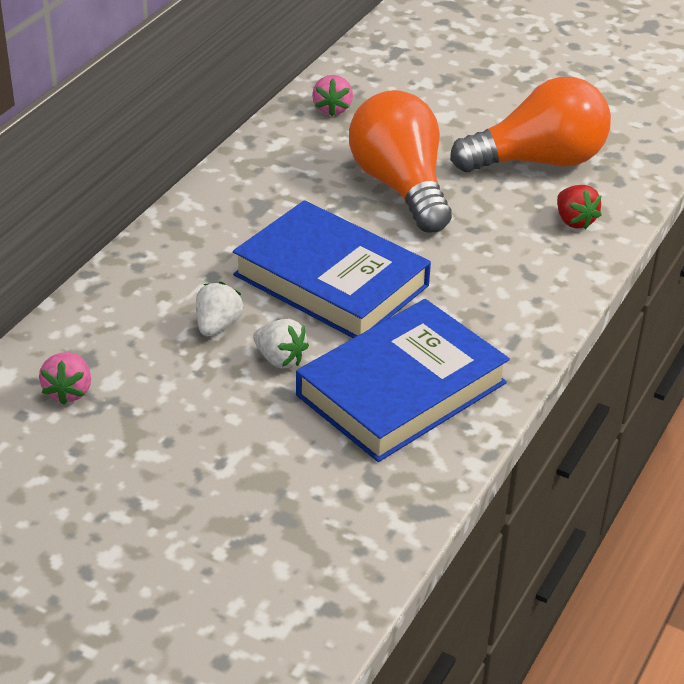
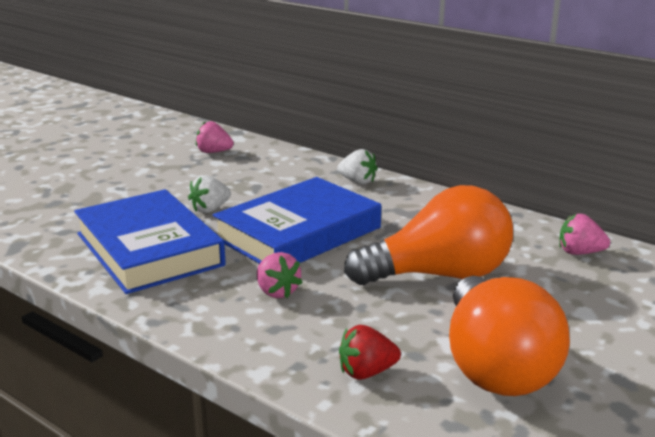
camera: 100 degrees right, 15 degrees down
(217, 326) = (258, 192): white strawberry -> white strawberry (357, 181)
(465, 281) = (277, 292): none -> pink strawberry

